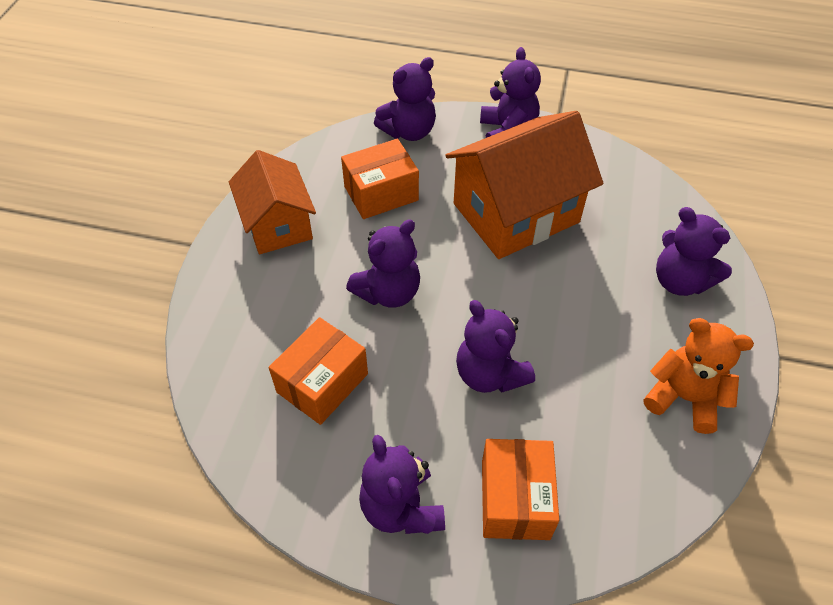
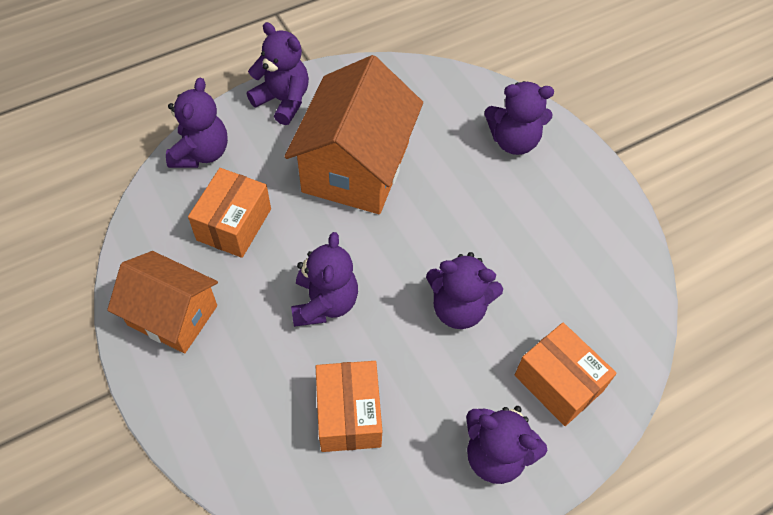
camera: 45 degrees left, 5 degrees up
(684, 397) = (589, 225): orange teddy bear -> none

